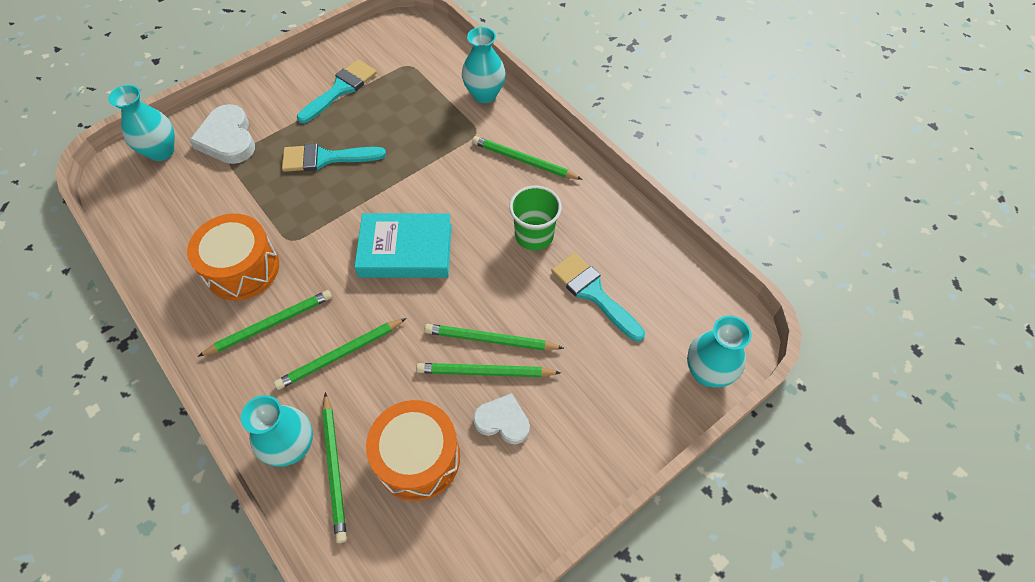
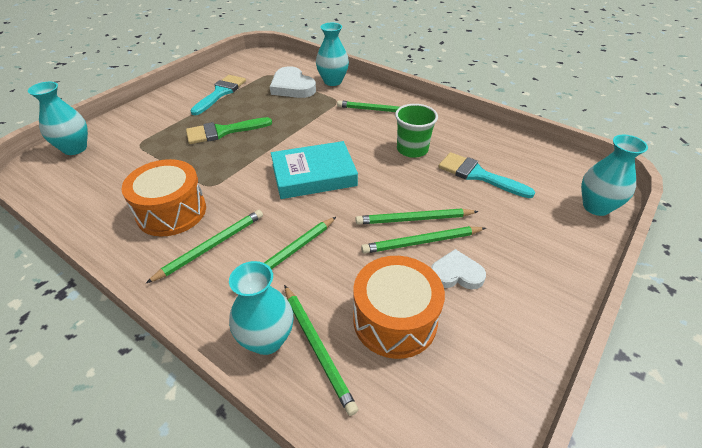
camera: 15 degrees left, 15 degrees down
(228, 139) = (134, 132): white heart -> white heart (292, 87)
(325, 158) = (223, 132): turquoise brush -> green brush

